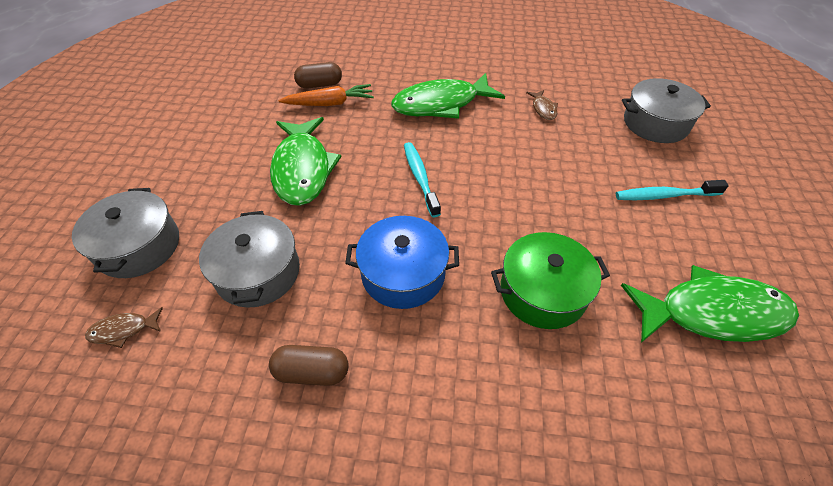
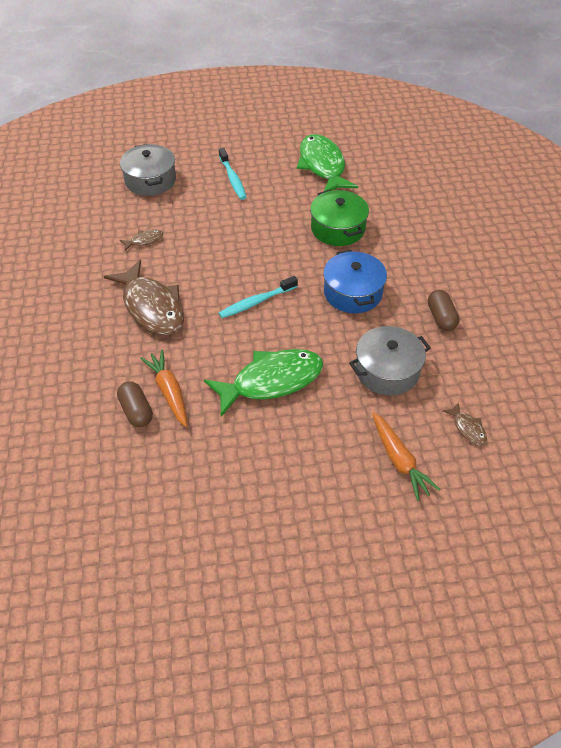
camera: 105 degrees left, 0 degrees up
(138, 246) = (399, 460): grey pot -> orange carrot
(441, 104) = (151, 307): green fish -> brown fish

